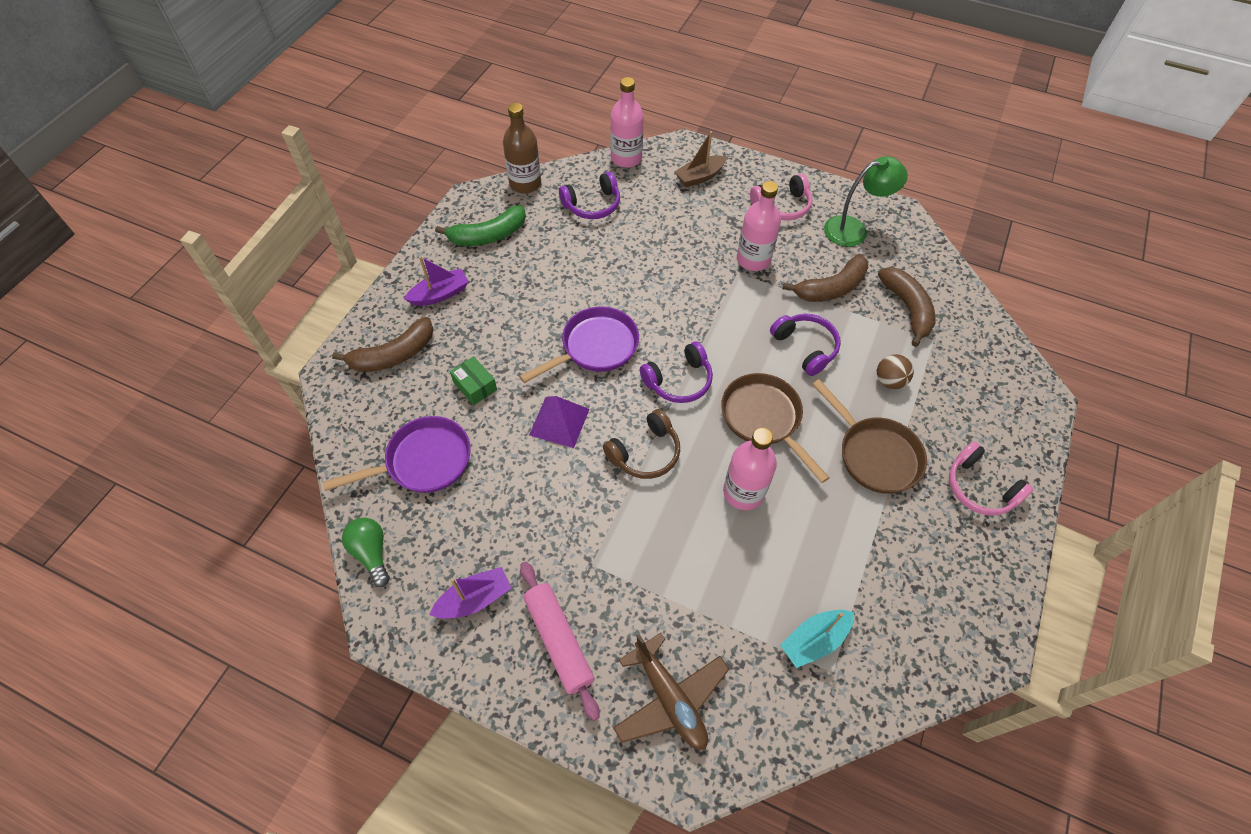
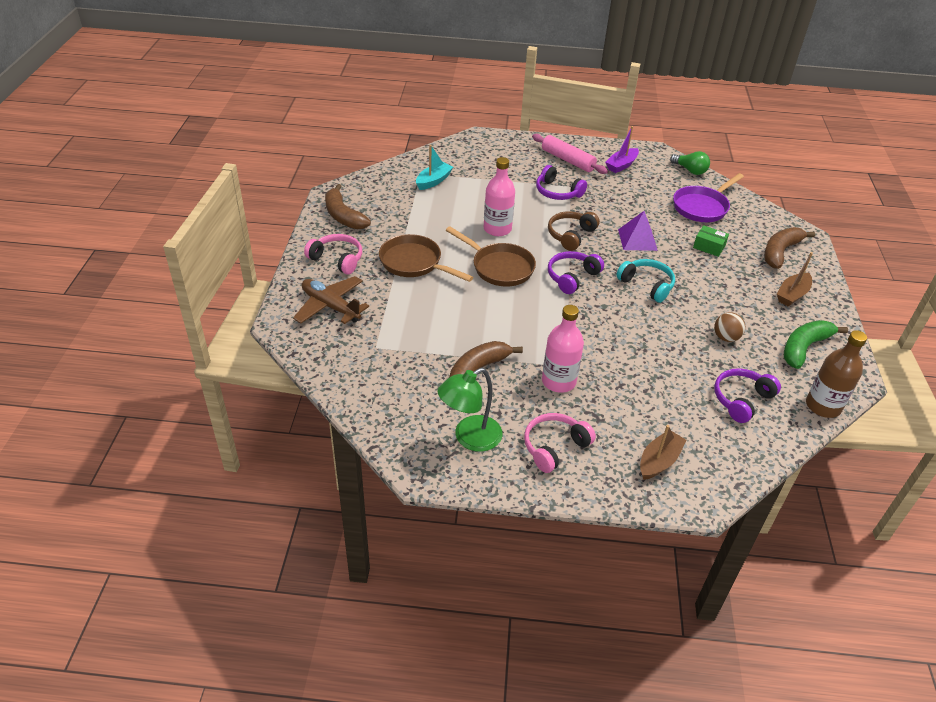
camera: 160 degrees right, 15 degrees down
(440, 294) = (792, 295): purple boat -> brown boat
(595, 347) = (647, 285): purple pan -> turquoise headphones
(626, 158) = (751, 464): pink bottle -> none
(669, 698) = (501, 153): brown plane -> brown plane (330, 306)
(805, 347) = (484, 318): purple headphones -> purple headphones (557, 192)
(889, 381) = (410, 309): brown ball -> brown ball (725, 338)
(907, 308) = (402, 369): brown banana -> brown banana (343, 216)

